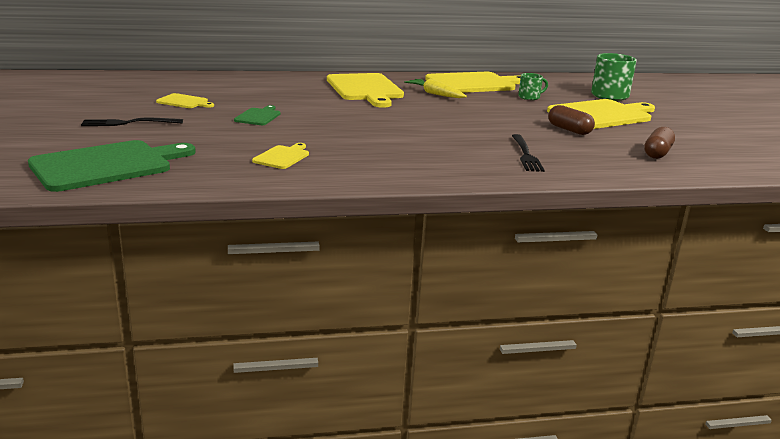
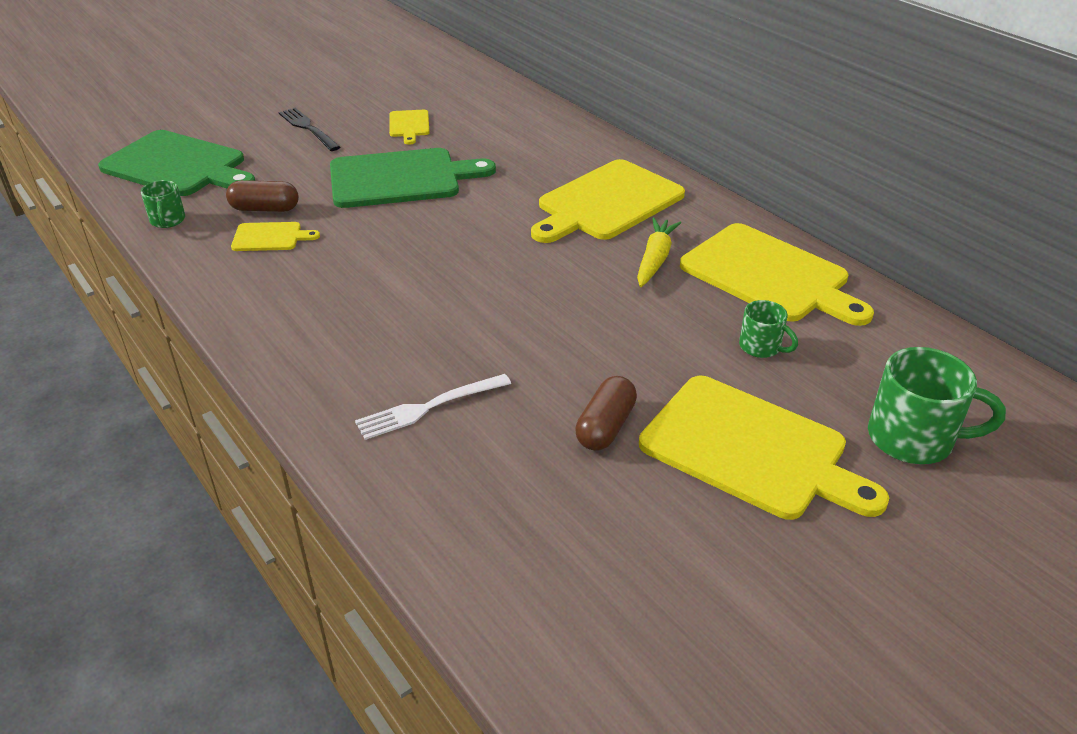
camera: 65 degrees right, 15 degrees up
(202, 180) = (168, 221): none -> green mug
(258, 116) = (400, 178): green cutting board -> green cutting board, size x2.14
(526, 155) = (428, 408): black fork -> white fork
(657, 153) = (569, 555): brown capsule -> brown capsule (265, 209)

